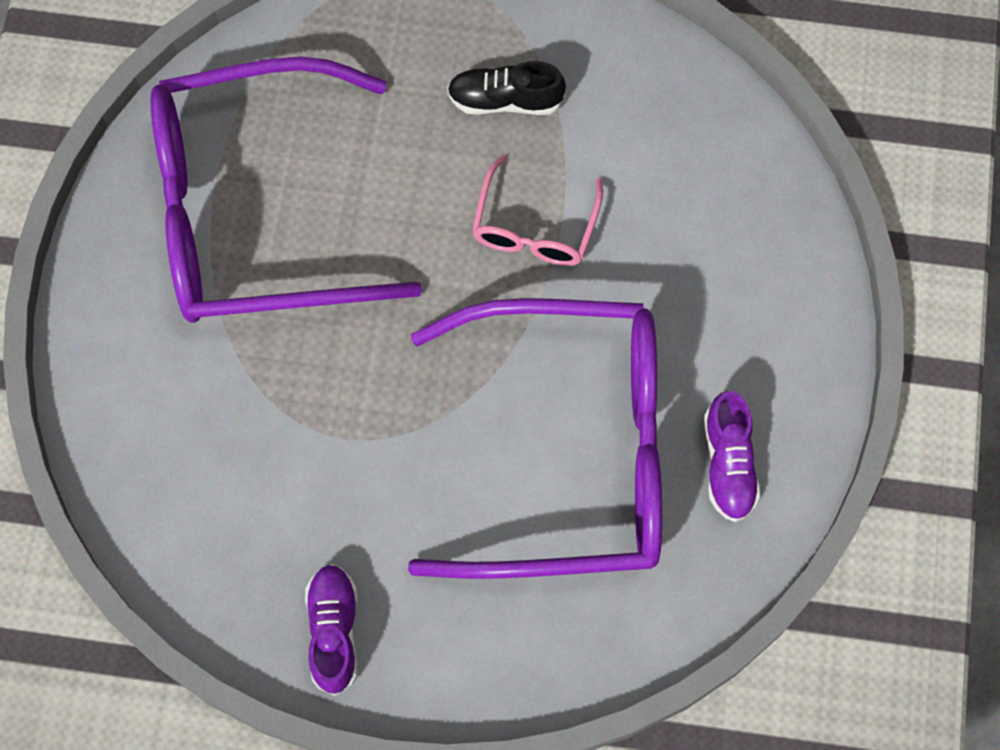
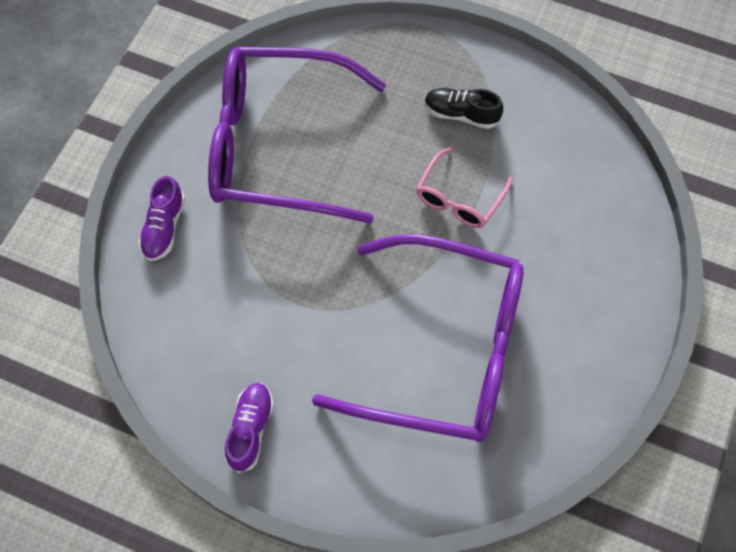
camera: 15 degrees right, 5 degrees down
(728, 464) = (552, 386): purple shoe -> purple shoe (164, 228)

